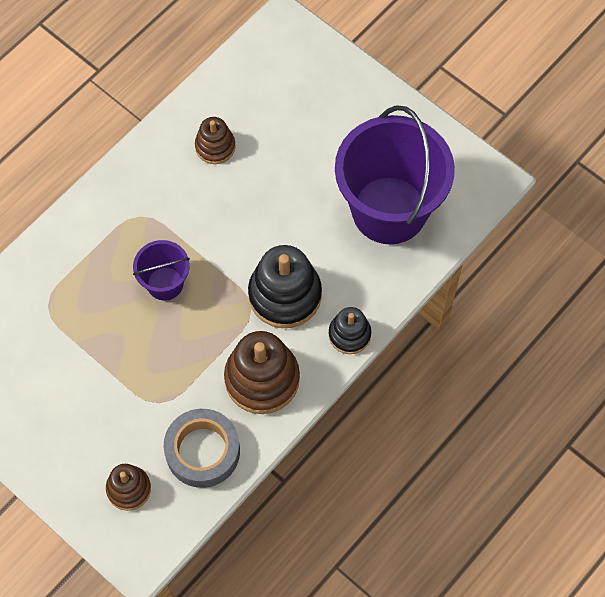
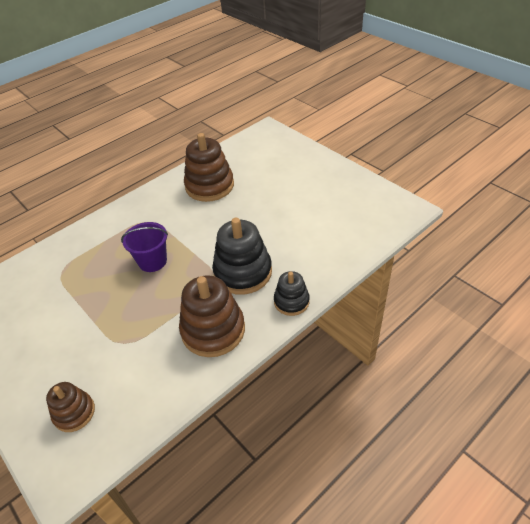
camera: 10 degrees right, 20 degrees down
(202, 451) = (149, 385): grey tape -> none
(215, 147) = (209, 186): brown stacking toy -> brown stacking toy, size x1.74
(389, 210) = (330, 223): purple bucket -> none

